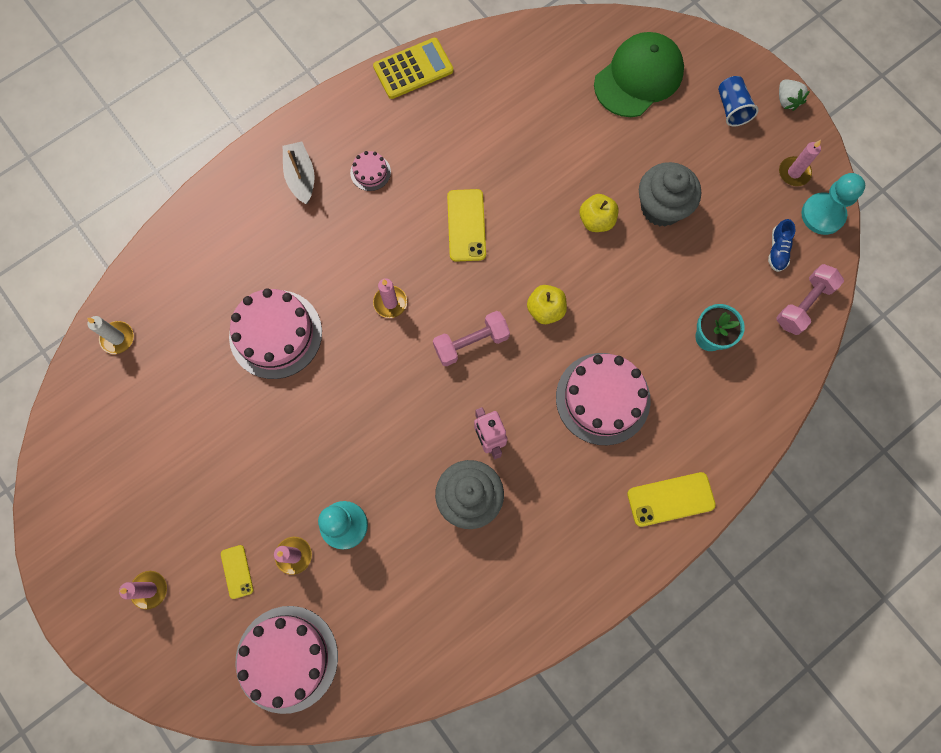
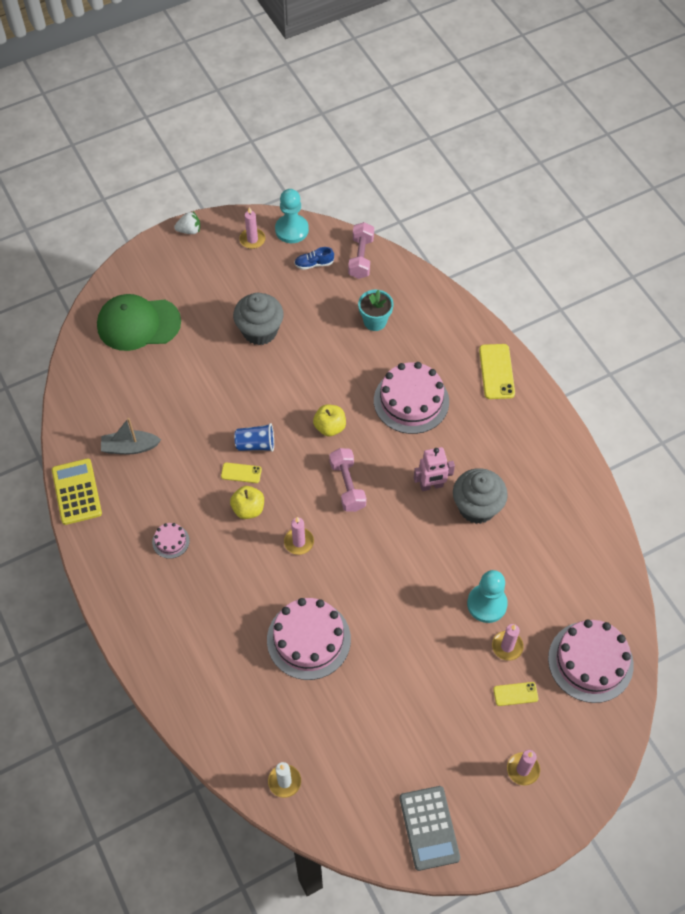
camera: 80 degrees left, 15 degrees down
(78, 494) = (429, 828): none -> grey calculator
(301, 177) = (160, 600): grey boat -> grey boat (130, 447)
(466, 225) = (241, 473): yellow phone -> yellow phone, size x0.59
(596, 220) = (260, 378): yellow apple -> yellow apple (248, 509)
(638, 77) = (138, 324): green cap -> green cap turned 60 degrees counterclockwise
(732, 108) = (185, 267): blue cup -> blue cup (256, 444)
(777, 250) = (314, 264): blue shoe -> blue shoe turned 150 degrees clockwise
(803, 304) = (361, 258): pink dumbbell -> pink dumbbell turned 45 degrees clockwise

